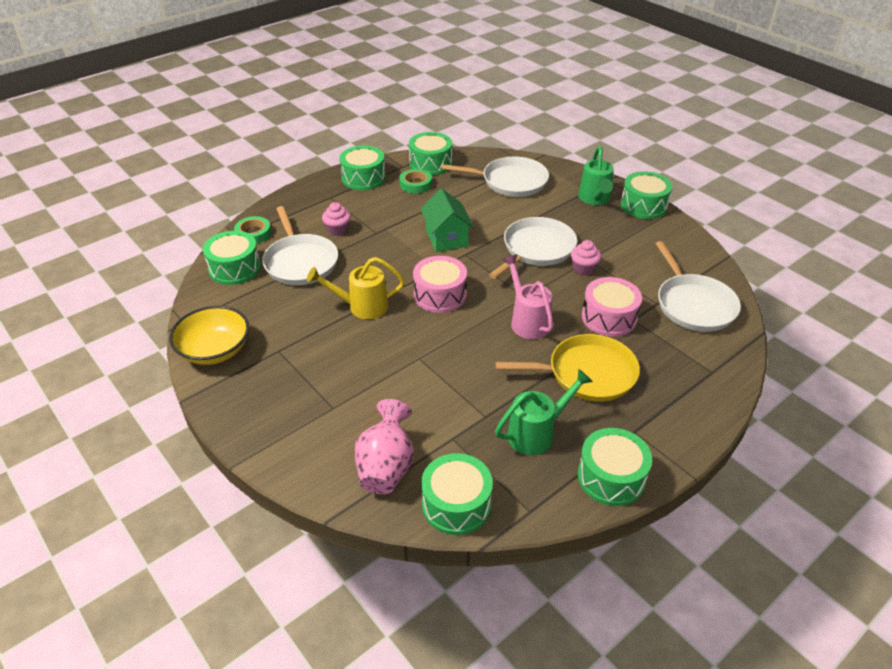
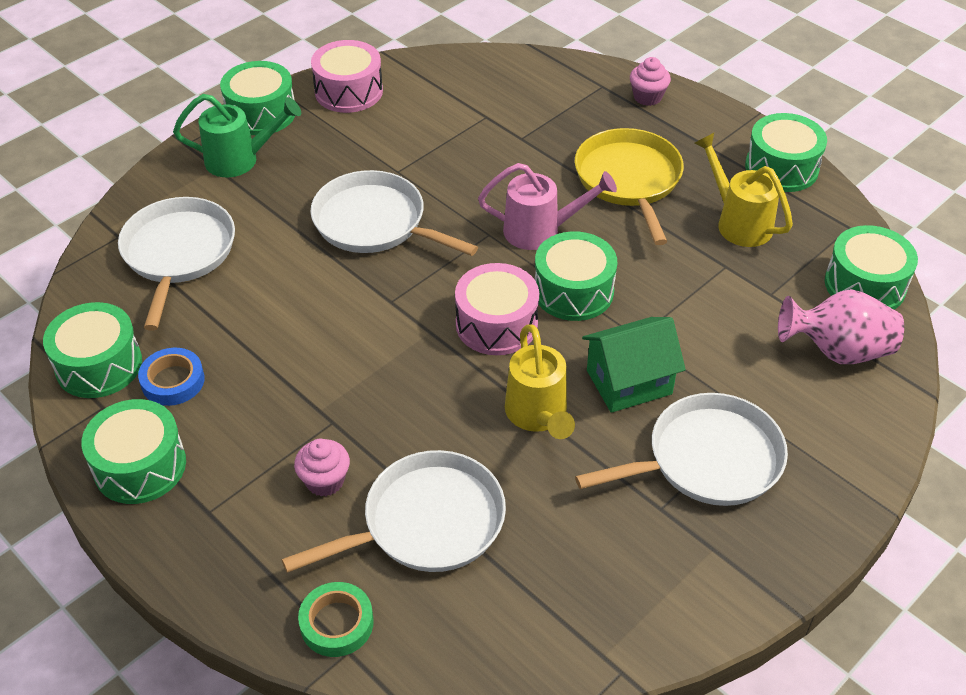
camera: 95 degrees left, 5 degrees up
(215, 350) = (681, 600): yellow bowl -> none
(235, 268) = (454, 628): green drum -> green drum (573, 291)
(415, 184) = (173, 381): green tape -> blue tape
(446, 238) = (348, 326): green house -> green house (629, 382)
(527, 321) = (540, 231): pink watering can -> pink watering can turned 150 degrees counterclockwise
(536, 433) = (738, 222): green watering can -> yellow watering can
(583, 269) = (419, 176): pink cupcake -> pink cupcake (647, 97)
(609, 317) = (521, 158): pink drum -> pink drum (348, 91)
(693, 305) = (485, 88): white pan -> white pan (707, 459)

